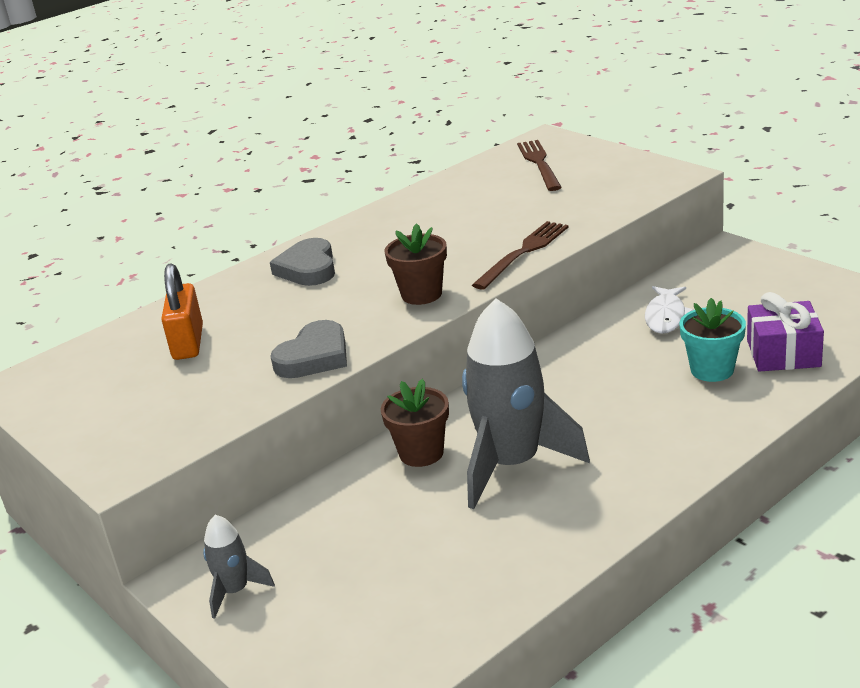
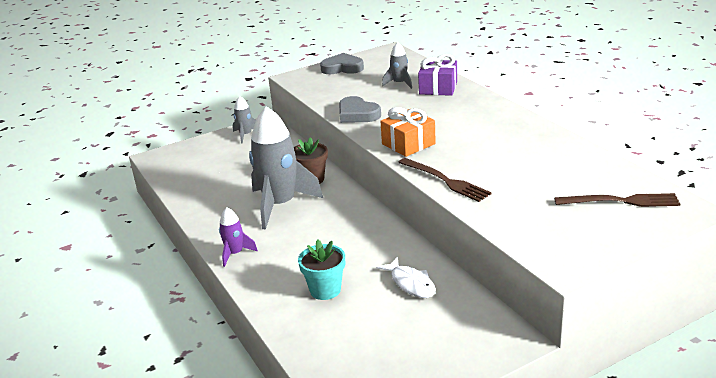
camera: 100 degrees right, 0 degrees up
(188, 343) = (399, 83): orange padlock -> grey rocket
(308, 268) = (470, 111): grey heart -> grey heart (342, 68)
(421, 294) = (408, 144): brown flower pot -> orange gift
(666, 316) = (411, 283): white fish -> white fish turned 150 degrees counterclockwise
(668, 469) = (235, 253): none -> purple rocket
(783, 353) = (325, 327): purple gift -> purple gift (438, 88)

